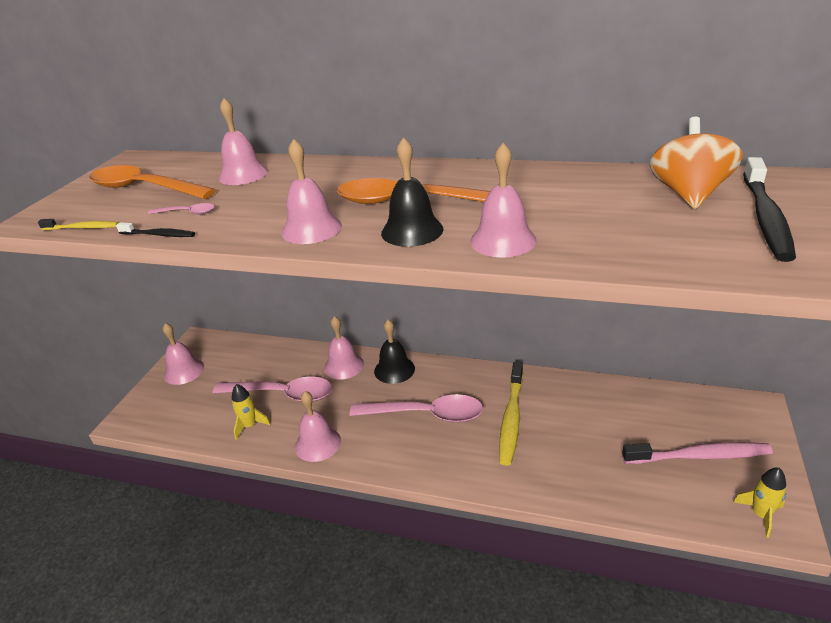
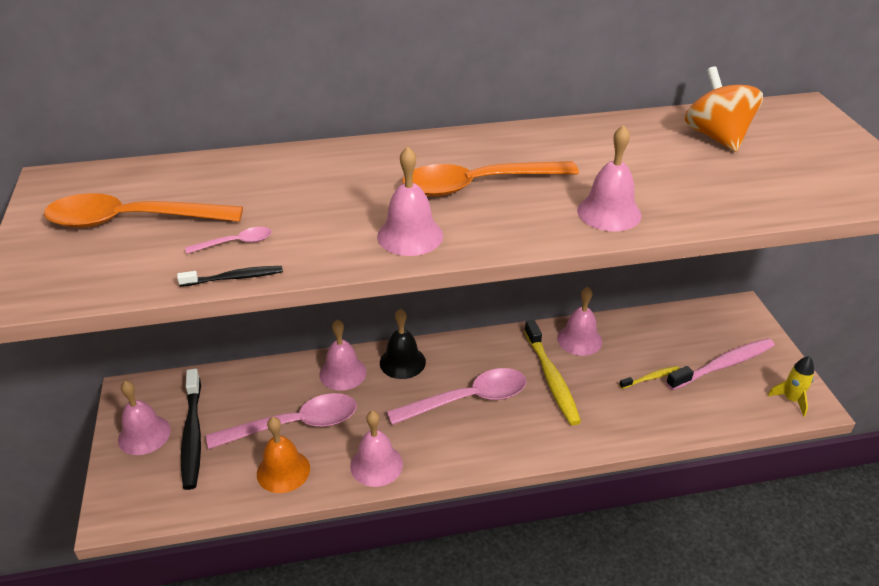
camera: 30 degrees left, 5 degrees up
(82, 228) = (114, 289): yellow toothbrush -> yellow toothbrush (651, 378)
(243, 174) = (247, 180): pink bell -> pink bell (579, 339)
(250, 425) = (283, 471): yellow rocket -> orange bell
(412, 231) = (516, 218): black bell -> none
(765, 217) = (790, 151): black toothbrush -> black toothbrush (192, 435)

